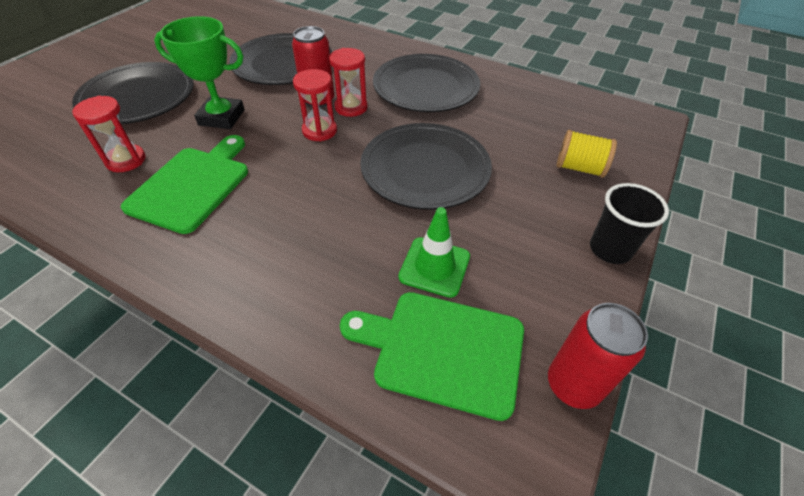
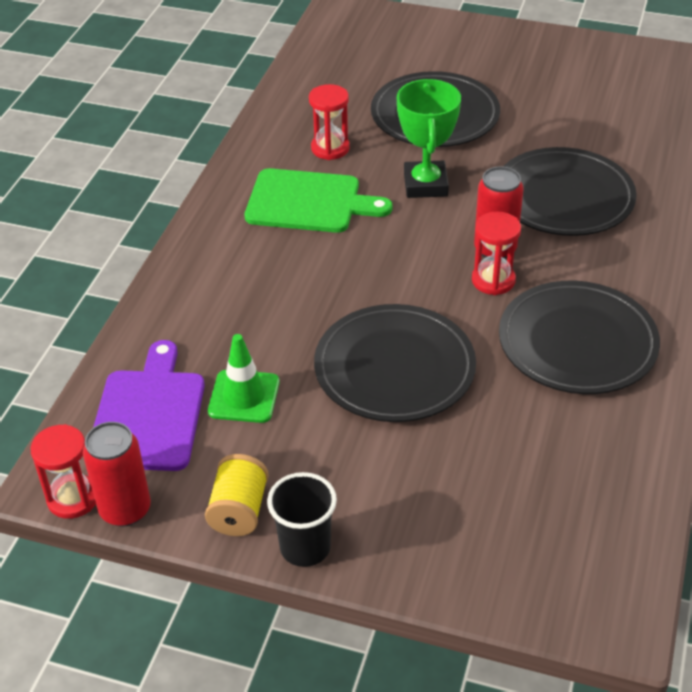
camera: 80 degrees right, 5 degrees down
(319, 131) = (433, 265): red hourglass -> red hourglass (73, 498)
(442, 350) = (148, 415): green cutting board -> purple cutting board
(579, 168) = (452, 521): yellow spool -> yellow spool (239, 510)

